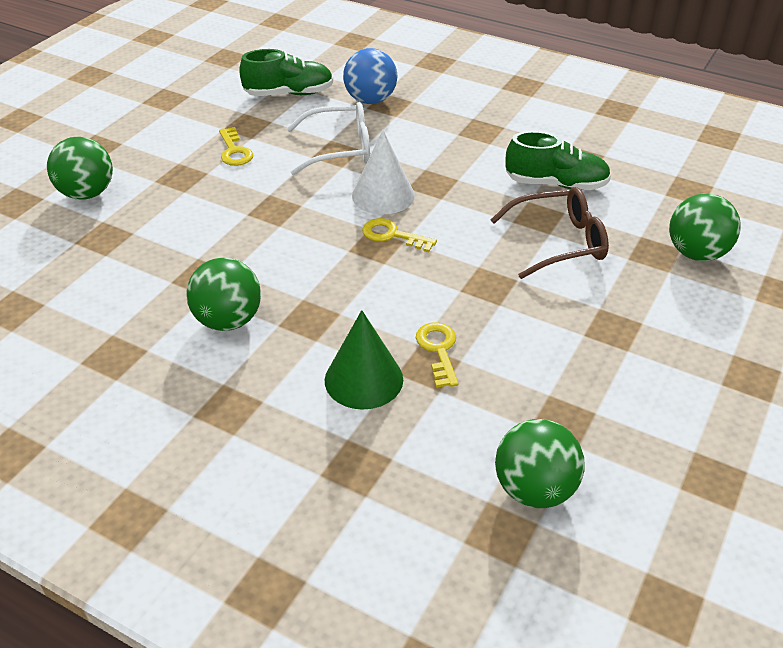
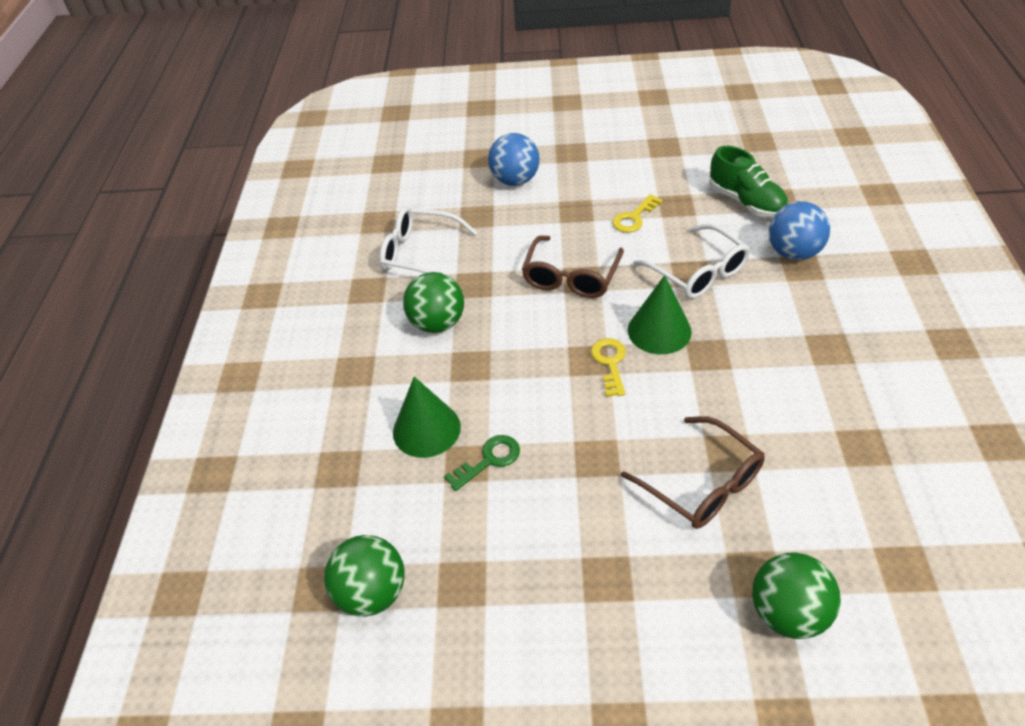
camera: 65 degrees right, 5 degrees up
(87, 194) = (515, 180): green ball -> blue ball
(109, 296) = (420, 253): none -> white glasses
(265, 214) = (571, 277): none -> brown glasses
(383, 195) = (659, 330): white cone -> green cone
(438, 350) = (489, 460): yellow key -> green key
(556, 184) = (796, 444): green shoe -> none

